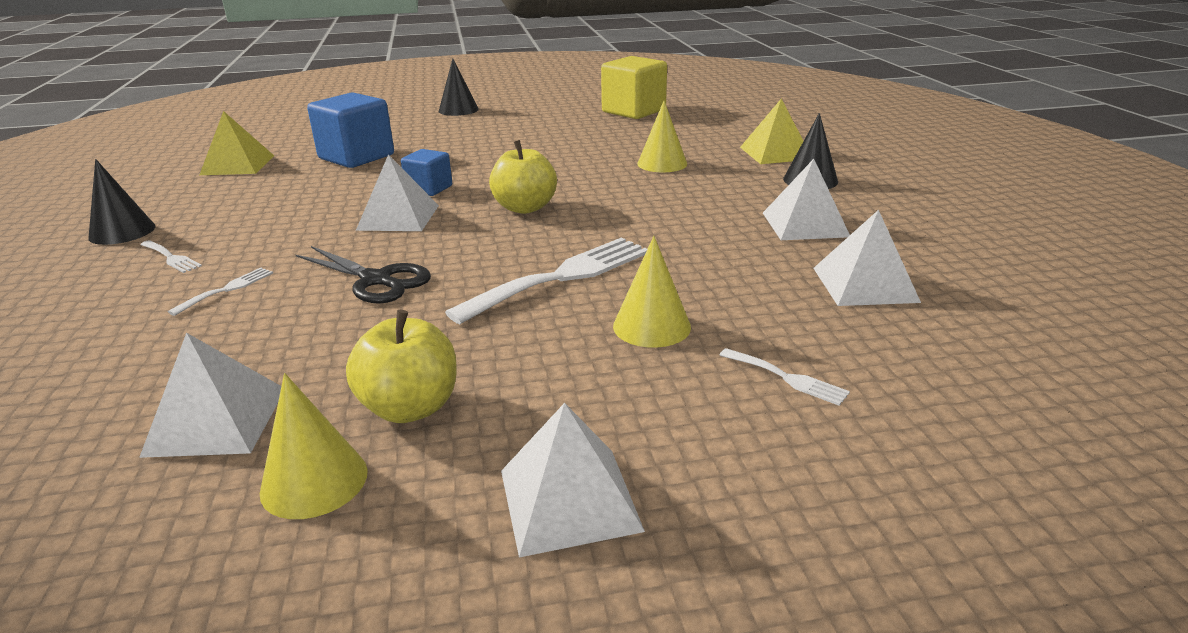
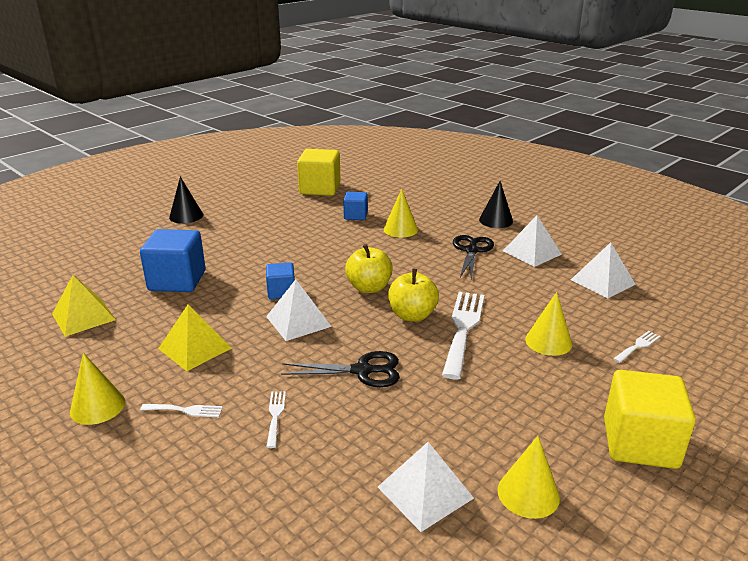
camera: 35 degrees left, 0 degrees up
(122, 232) = (97, 406): black cone -> yellow cone
(410, 407) = (509, 436): yellow apple -> yellow apple (412, 315)
(569, 499) = (640, 443): white pyramid -> yellow cube
(631, 141) = (355, 215): none -> blue cube
(718, 203) = (471, 251): none -> black scissors
(775, 153) = (452, 204): yellow pyramid -> yellow pyramid (195, 348)
(787, 378) = (638, 346): white fork -> white fork turned 45 degrees counterclockwise

